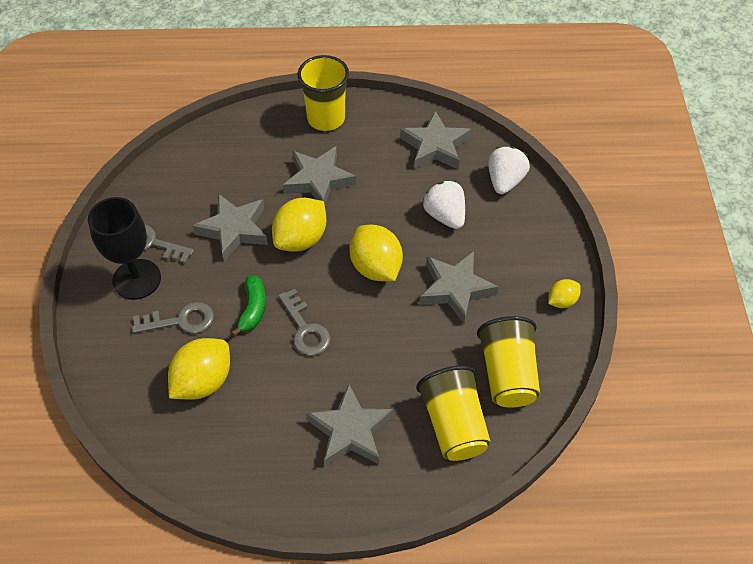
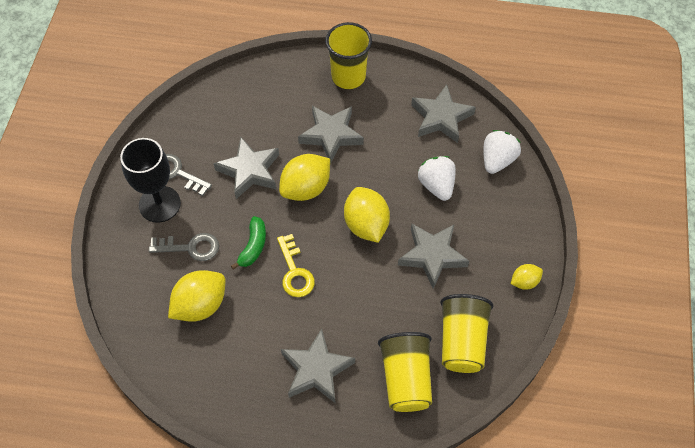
camera: 10 degrees right, 5 degrees up
(305, 329) = (295, 271): grey key -> yellow key

